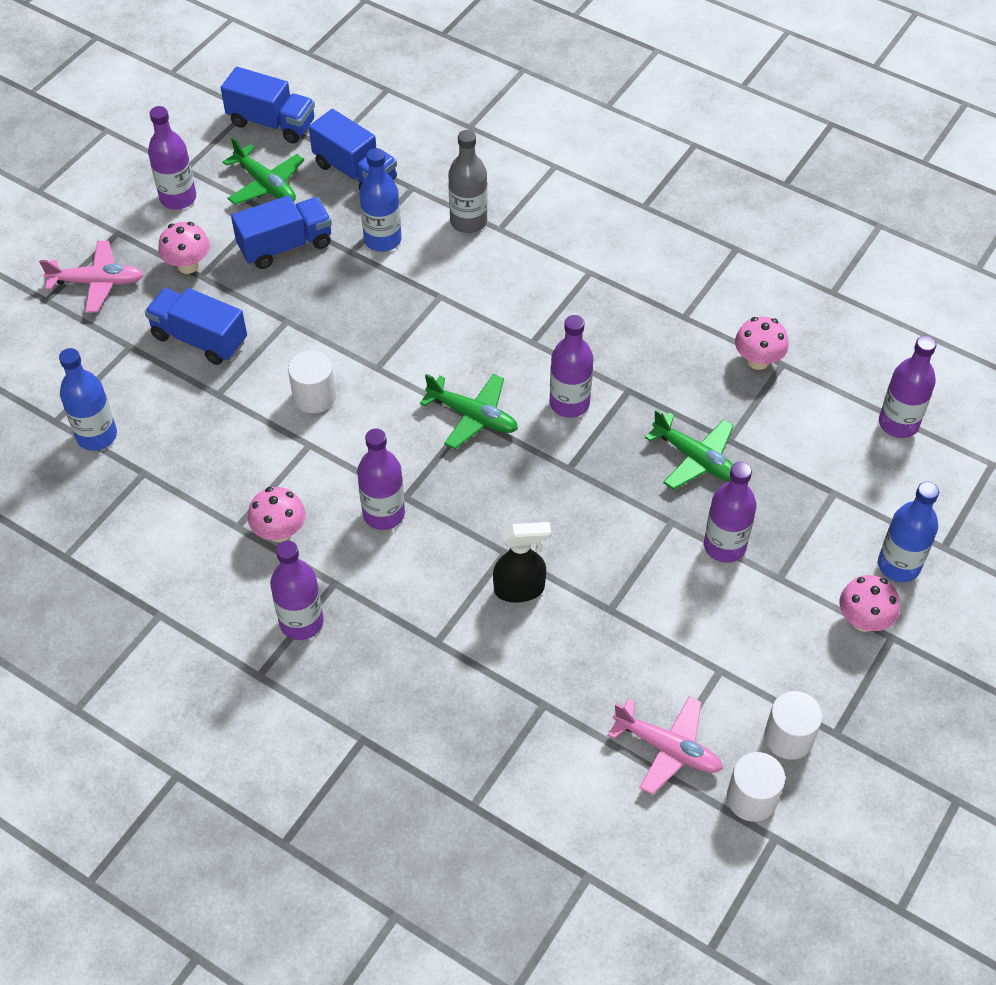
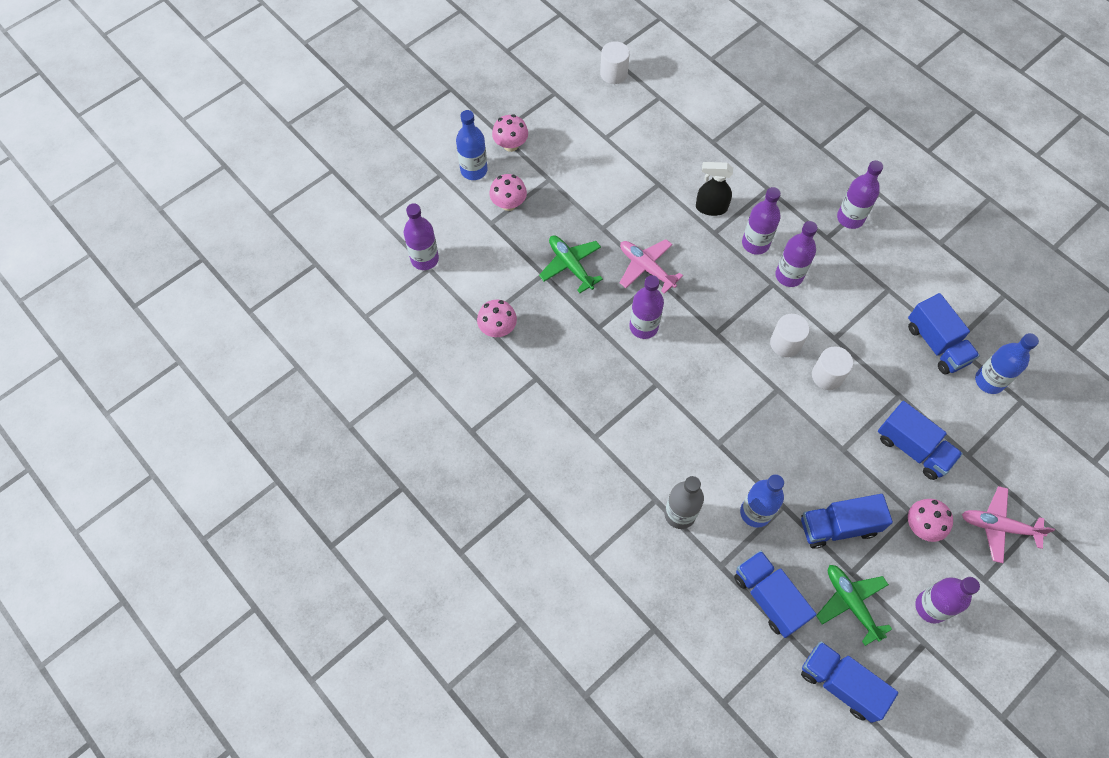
camera: 165 degrees left, 10 degrees up
(168, 467) = (936, 344): none -> blue truck
(280, 531) = (860, 279): pink mushroom -> pink mushroom (508, 204)
(473, 416) = (714, 332): green plane -> none
(668, 748) = (650, 105): pink plane -> pink plane (646, 268)
(724, 546) = (575, 205): purple bottle -> purple bottle (755, 243)
(788, 737) = (581, 96): white cylinder -> white cylinder (785, 343)

